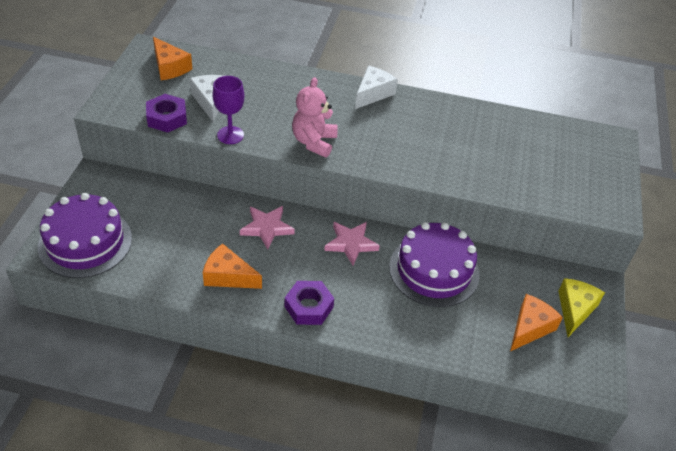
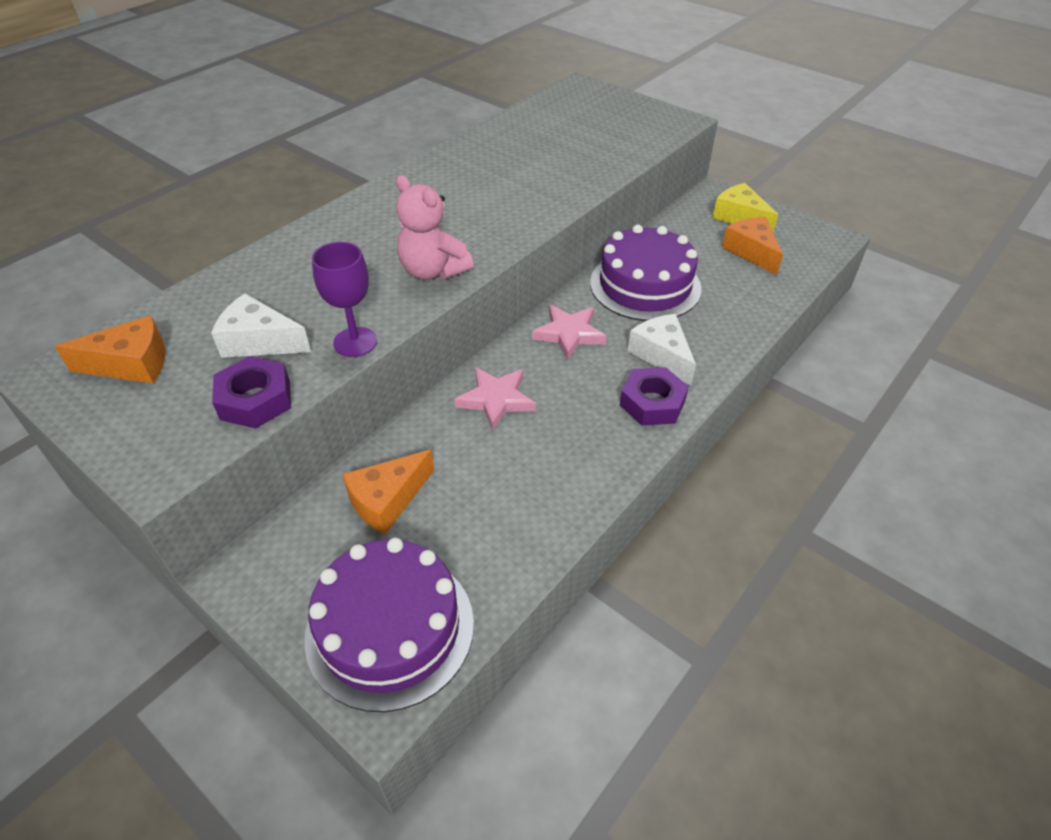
camera: 60 degrees left, 0 degrees up
(228, 276) = (561, 465): orange cheese -> orange cheese (387, 500)
(373, 93) = (381, 198): white cheese -> white cheese (661, 355)

